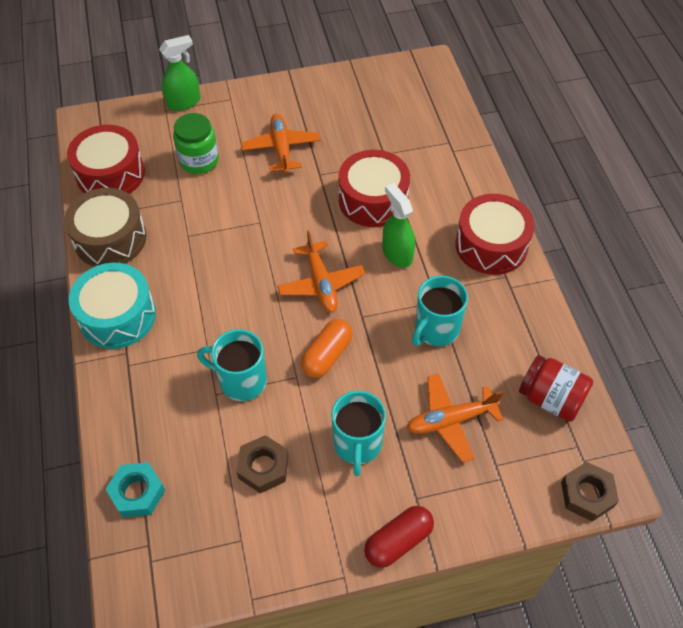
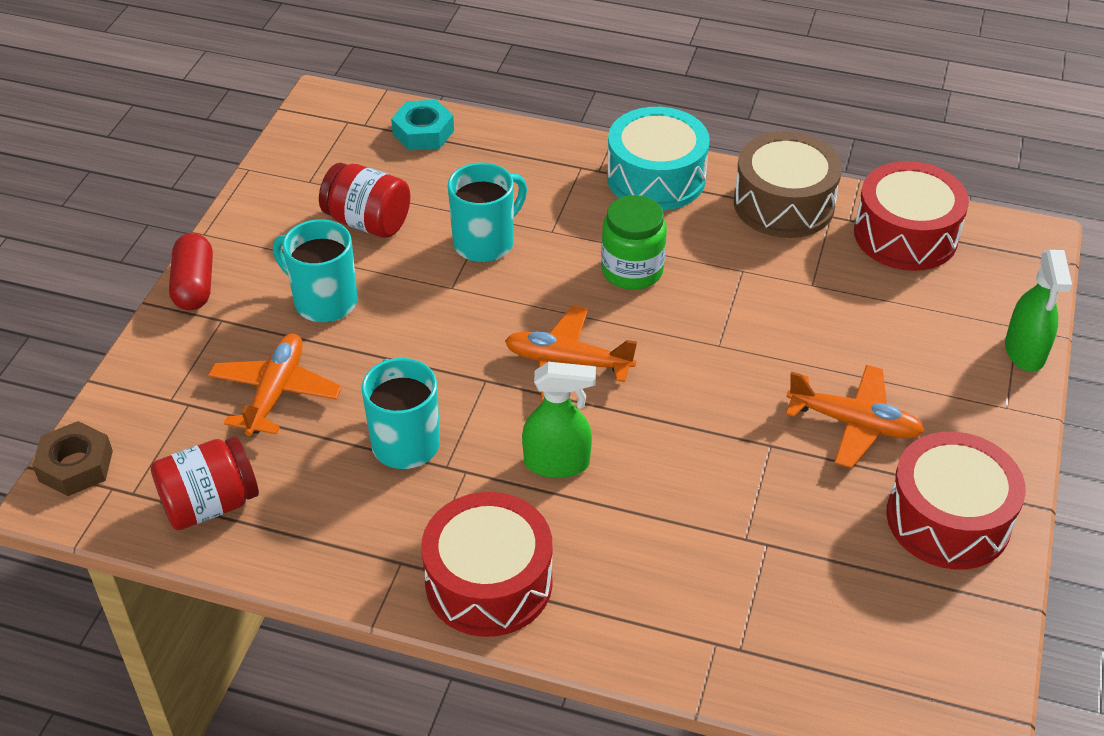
camera: 120 degrees right, 10 degrees down
(199, 160) = (881, 326): green jar -> green jar (632, 270)
(263, 467) = (368, 222): brown nut -> red jar
(327, 355) = (457, 324): orange capsule -> none
(373, 200) = (677, 484): red drum -> red drum (948, 519)

